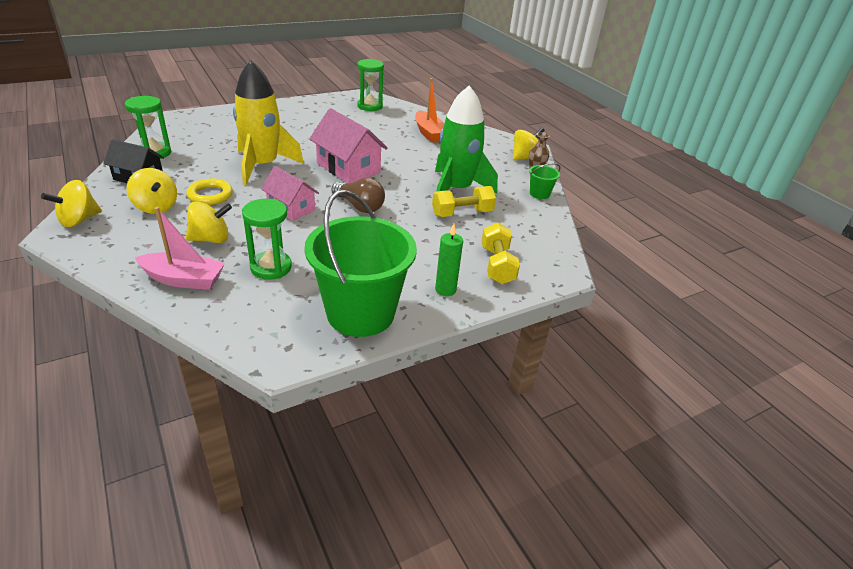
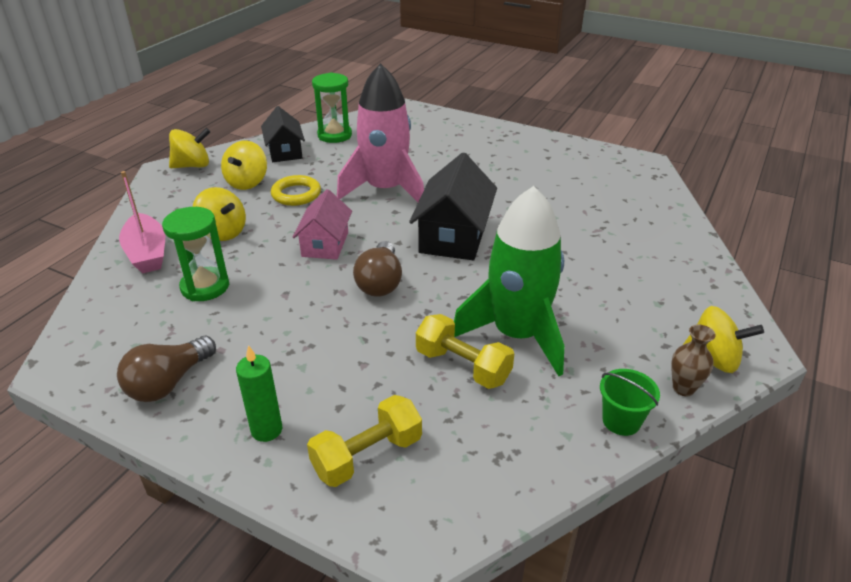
camera: 60 degrees right, 0 degrees up
(79, 220) = (192, 166): yellow spinning top -> yellow spinning top turned 150 degrees clockwise
(263, 166) = (385, 190): yellow rocket -> pink rocket
(348, 168) = (453, 236): pink house -> black house
(360, 313) = (168, 383): green bucket -> brown light bulb
(370, 106) = (624, 179): green hourglass -> none
(429, 133) = (633, 248): orange boat -> none

